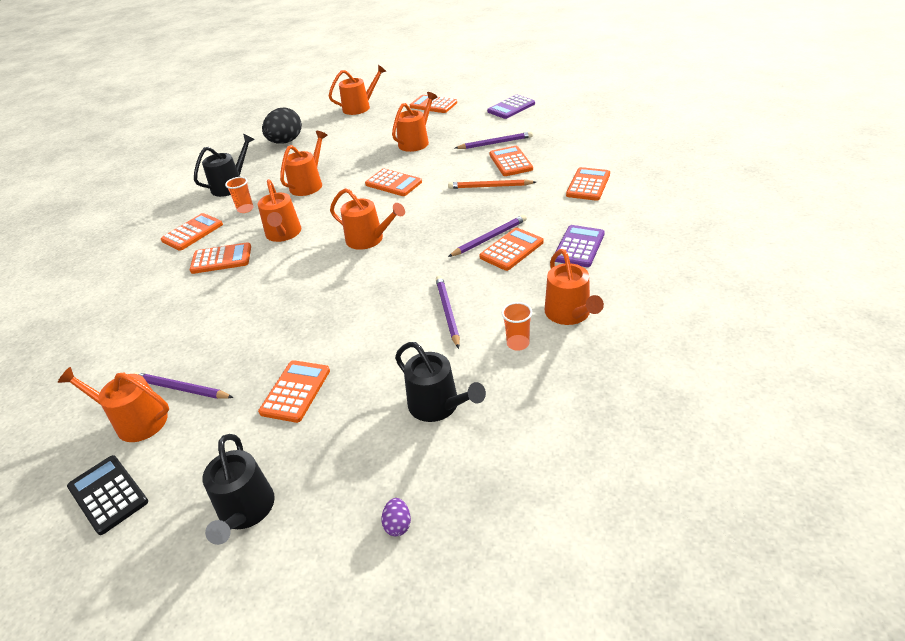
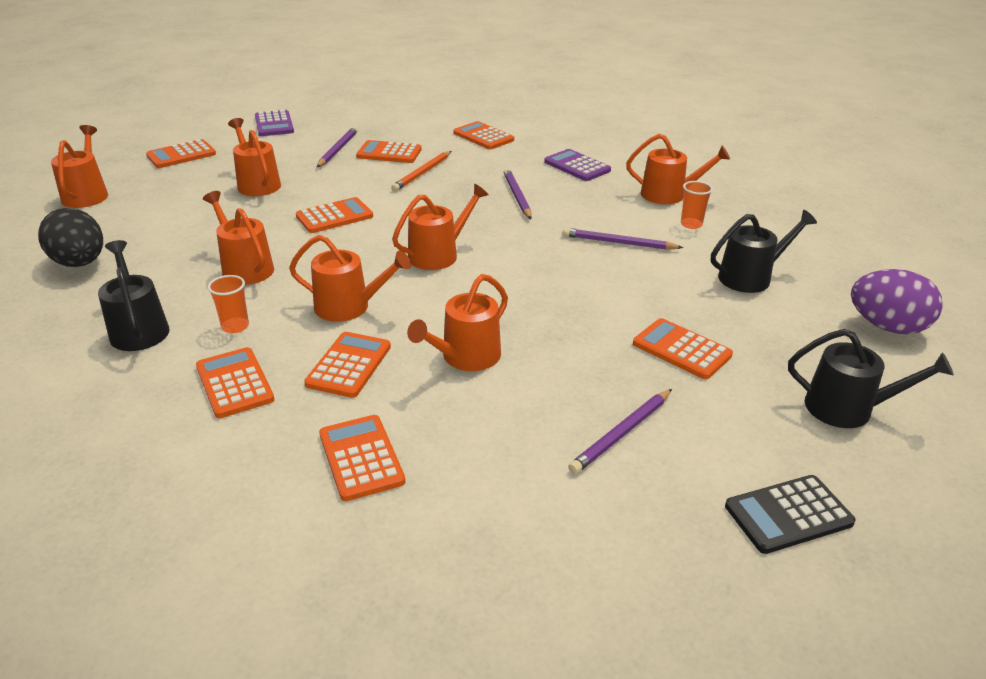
camera: 70 degrees left, 5 degrees down
(135, 421) = (662, 480): orange watering can -> orange watering can (466, 357)
(398, 525) = (887, 327): purple egg -> purple egg, size x2.35
(511, 250) = (549, 192): orange calculator -> orange calculator (361, 458)

